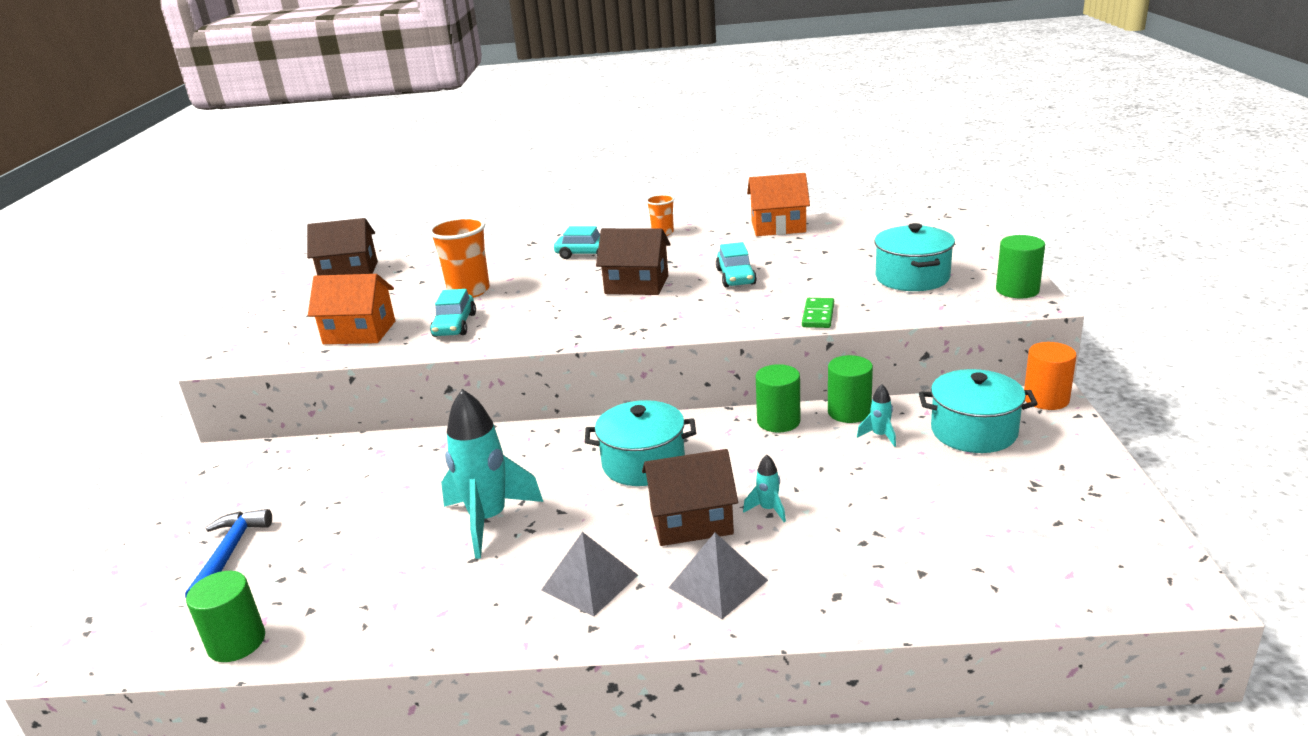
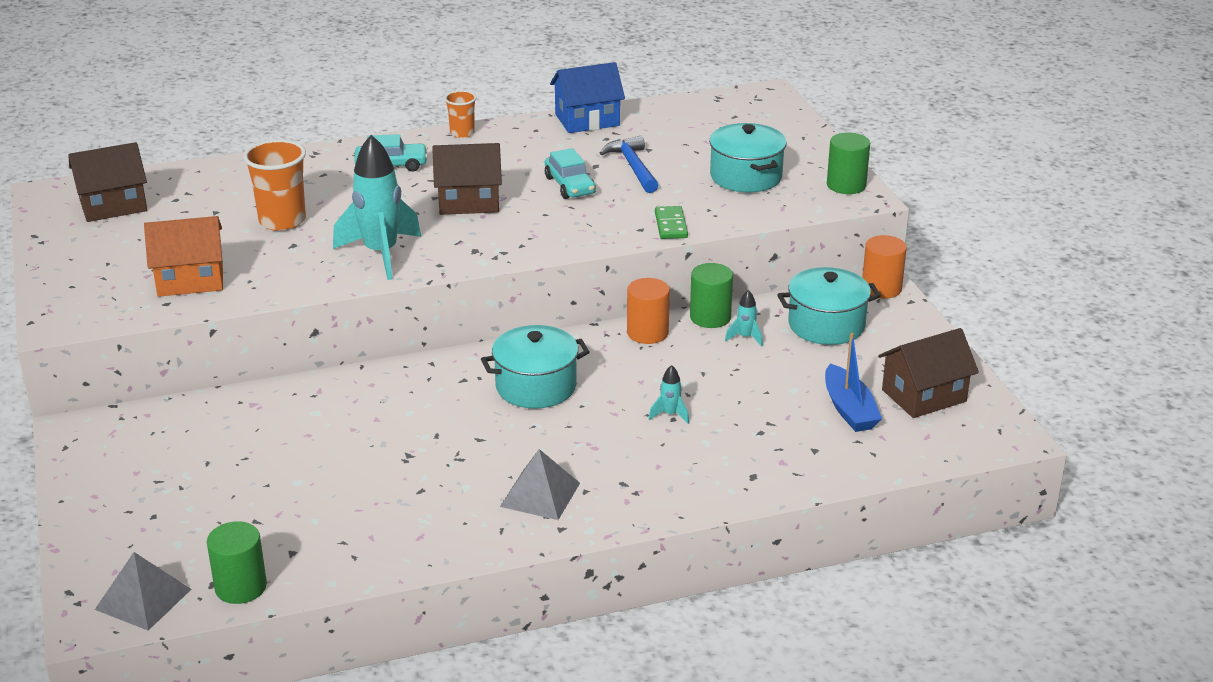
camera: 20 degrees left, 5 degrees up
(229, 554) = (167, 518): blue hammer -> blue hammer (633, 167)
(455, 325) = (295, 263): turquoise car -> none
(489, 520) = (414, 455): turquoise rocket -> turquoise rocket (381, 254)
(691, 521) = (606, 433): brown house -> brown house (924, 395)
(718, 584) = (652, 480): grey pyramid -> grey pyramid (143, 599)
(778, 227) = (587, 120): orange house -> blue house
(778, 421) = (647, 333): green cylinder -> orange cylinder
(977, 528) = (849, 409): none -> blue boat

